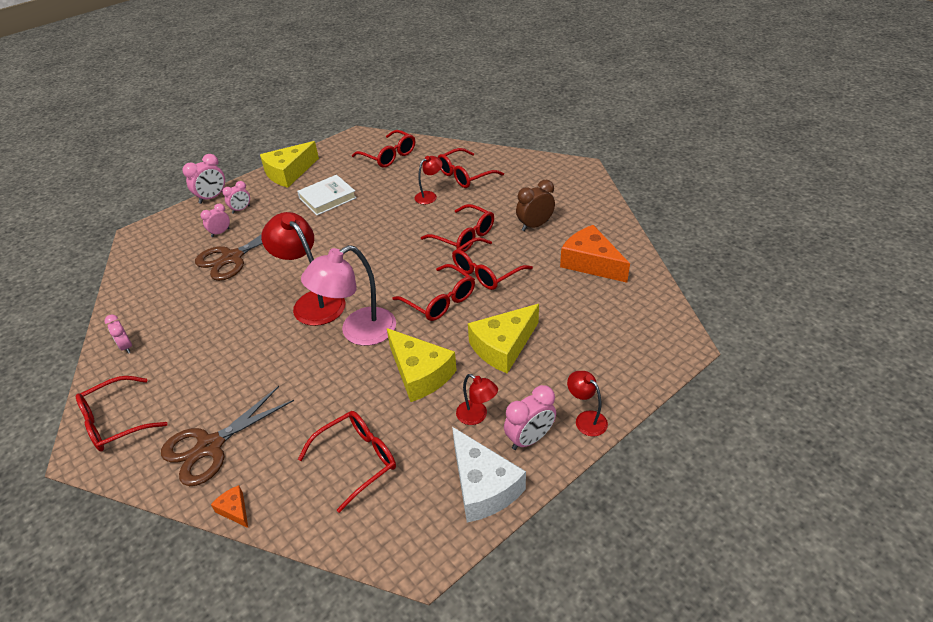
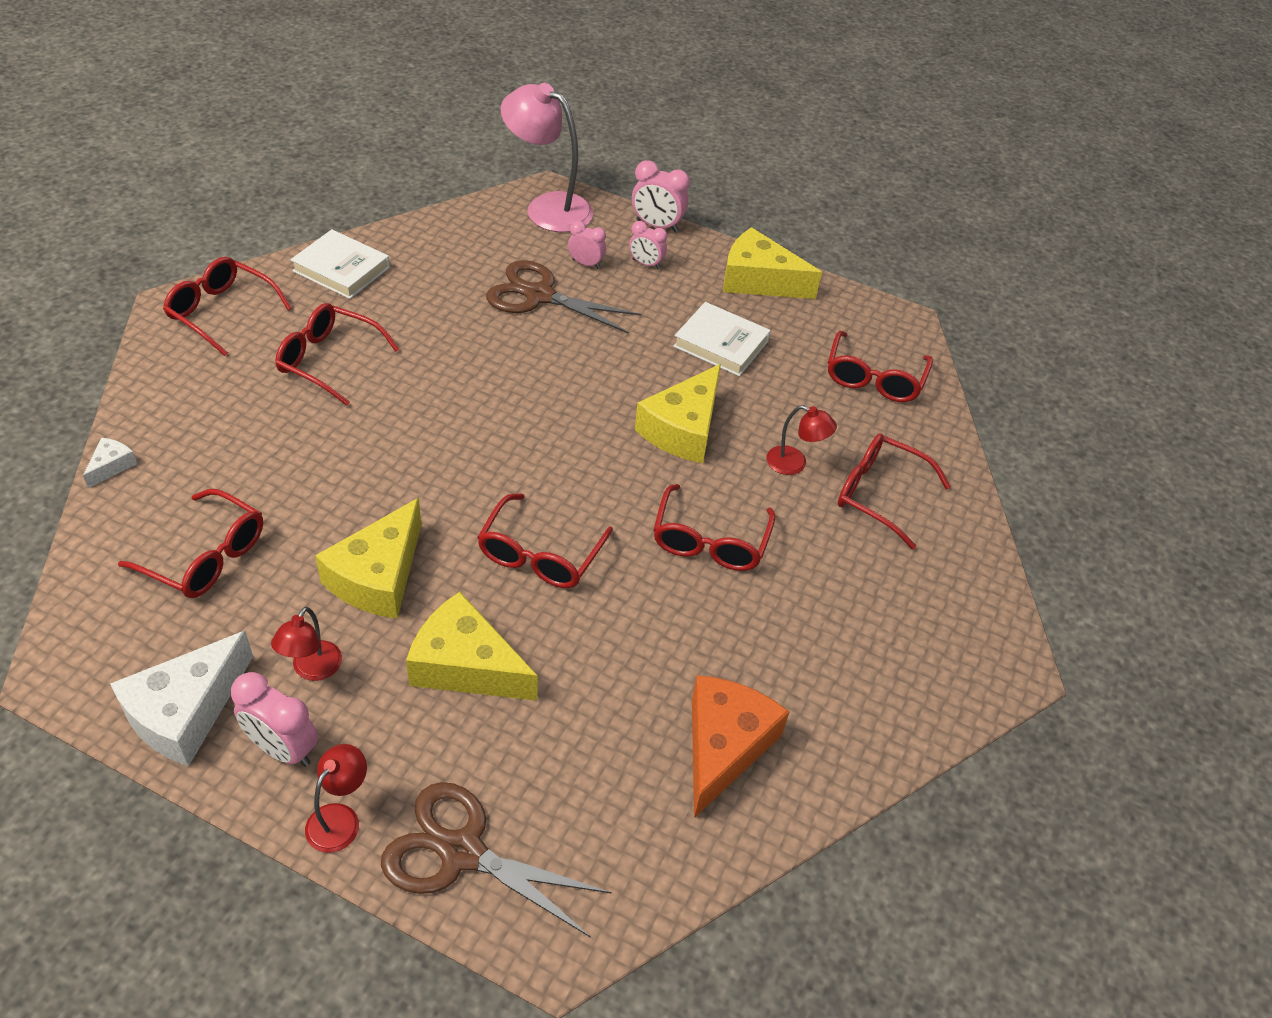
camera: 60 degrees right, 5 degrees up
(126, 347) = (341, 269): pink clock -> white book
(210, 446) = (201, 407): brown scissors -> brown scissors (462, 852)
(234, 510) = (111, 466): orange cheese -> white cheese
(313, 301) = (483, 409): red lamp -> none
(358, 332) = (439, 479): pink lamp -> pink lamp (547, 207)
(381, 227) = (683, 429): none -> yellow cheese
(486, 272) = (632, 595): red glasses -> red glasses (328, 360)
(535, 225) = (789, 634): brown clock -> none

